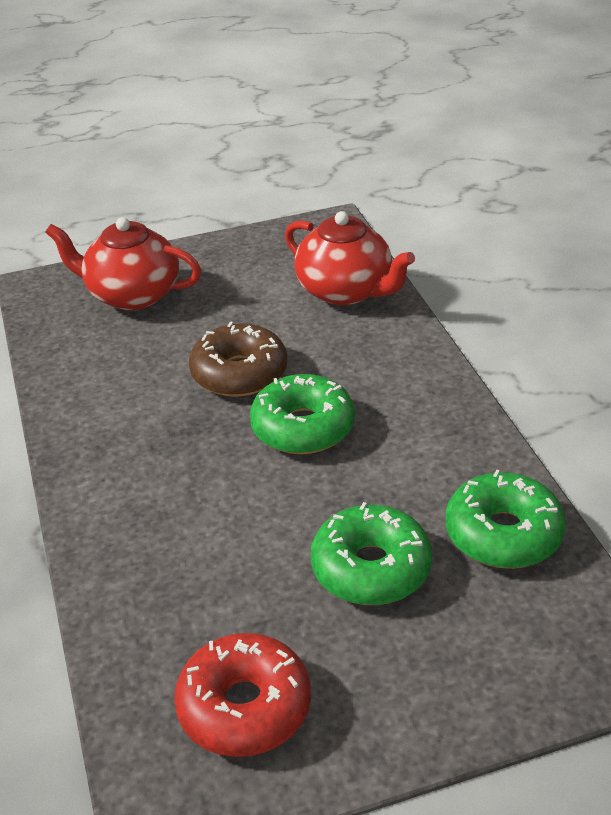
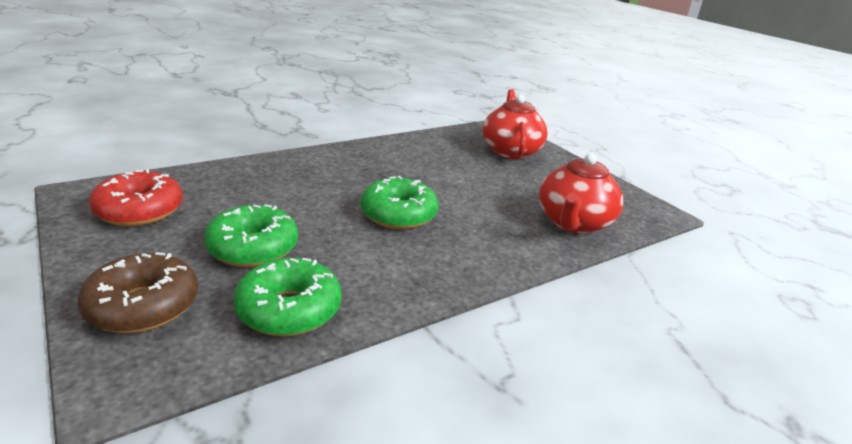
camera: 70 degrees right, 10 degrees down
(239, 373) = (448, 189): brown donut -> brown donut (143, 306)

